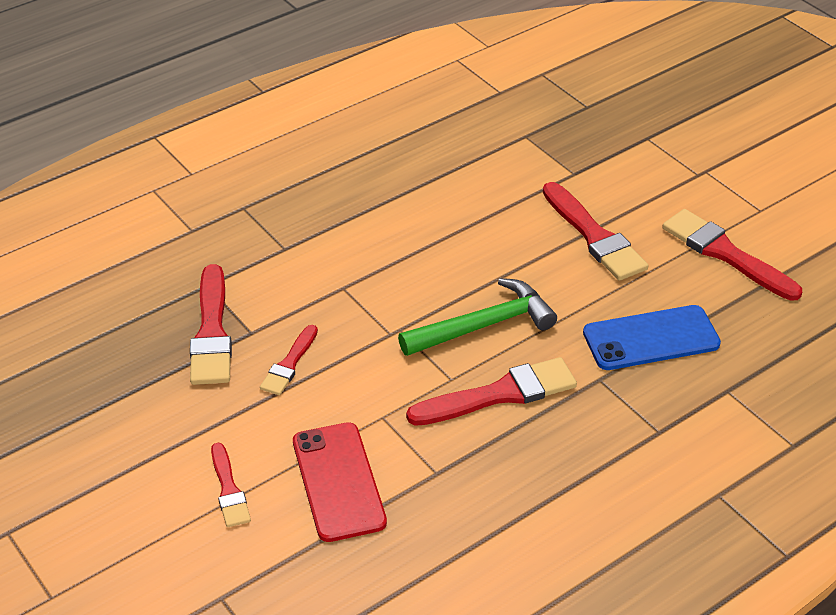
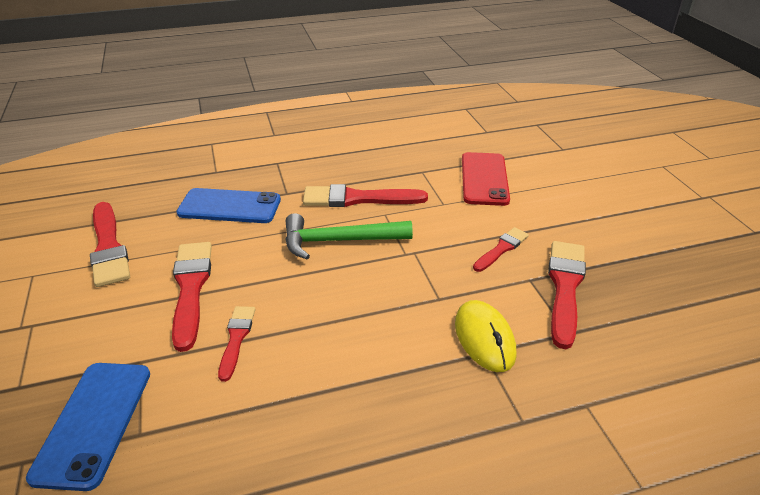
camera: 160 degrees left, 5 degrees down
(229, 489) = (555, 189): red brush -> red brush (236, 339)
(287, 260) = (484, 338): none -> yellow mouse
(564, 133) = (94, 422): none -> blue phone

